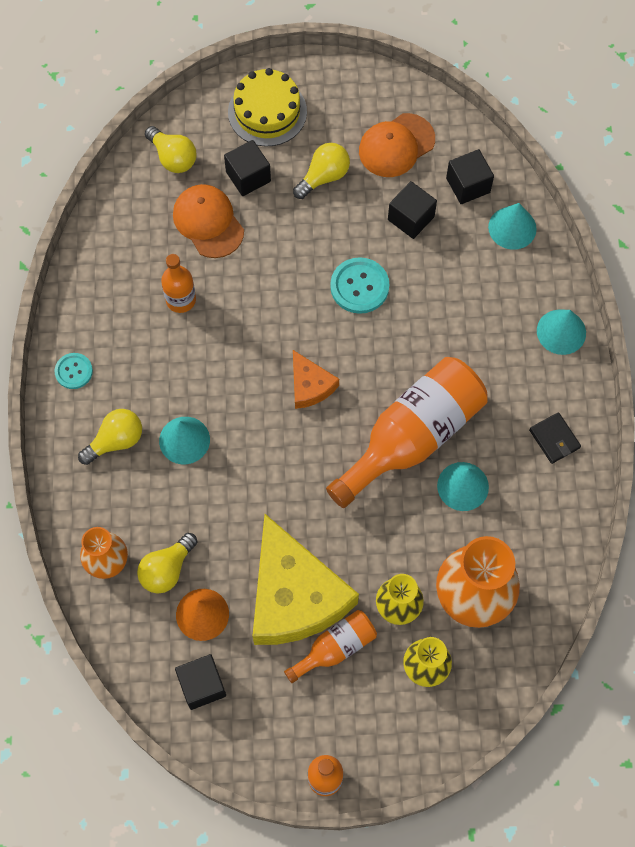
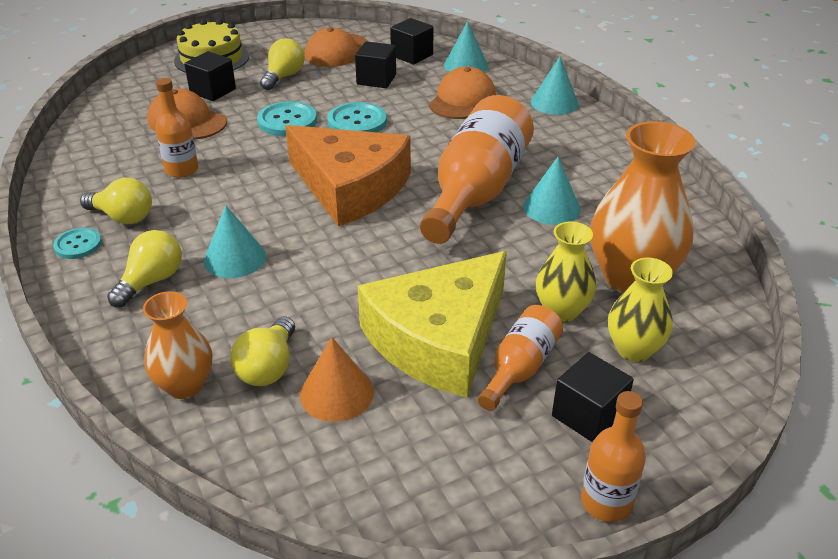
camera: 25 degrees left, 30 degrees down
(173, 157) = (133, 96): yellow light bulb -> yellow light bulb (123, 217)
(202, 685) = (377, 464): black cube -> black cube (588, 415)
(294, 595) = (439, 339): yellow cheese -> yellow cheese turned 90 degrees clockwise
(297, 259) = (287, 121): none -> turquoise button
(310, 385) = (350, 187): orange cheese -> orange cheese, size x2.09
(475, 289) = (462, 100): none -> orange cap
(554, 439) = (607, 158): black wallet -> none

